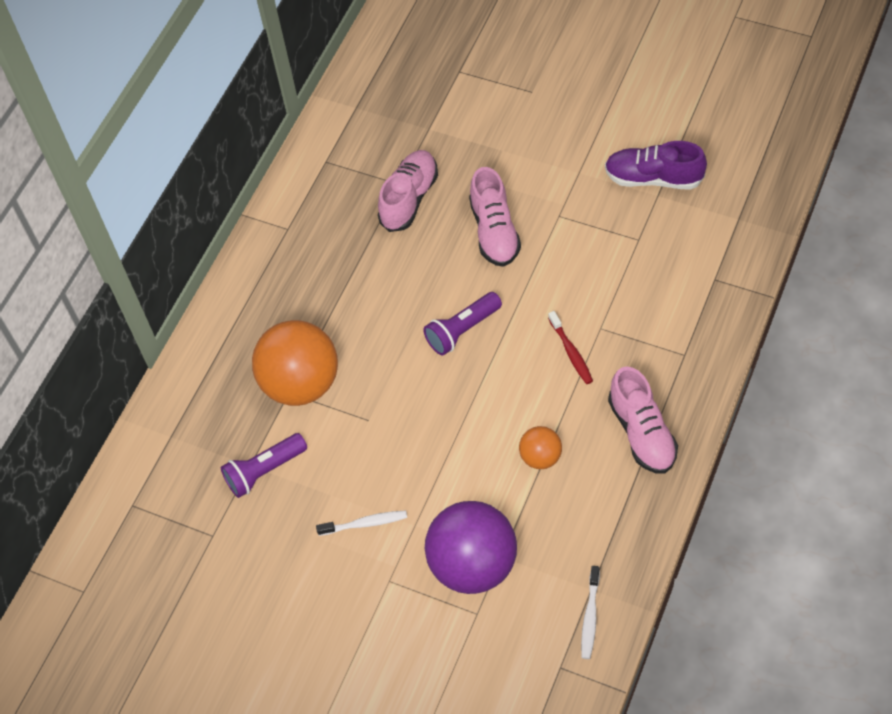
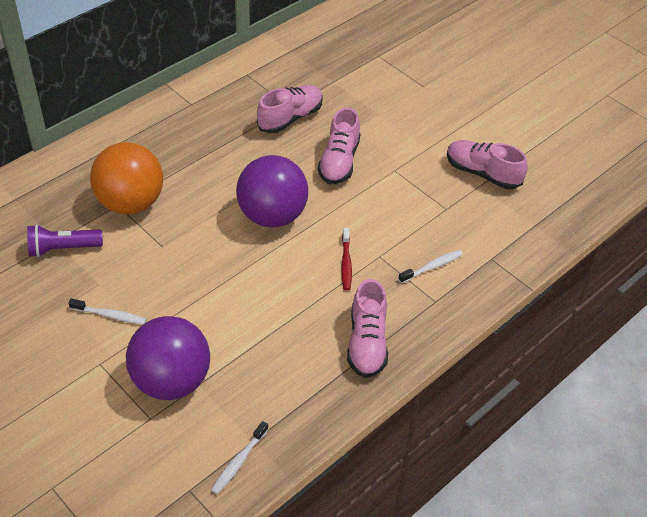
camera: 15 degrees right, 10 degrees down
(462, 330) = (272, 216): purple flashlight -> purple ball
(540, 457) = (275, 326): orange ball -> none
(653, 178) = (482, 173): purple shoe -> pink shoe
(660, 316) = (432, 267): none -> white toothbrush

